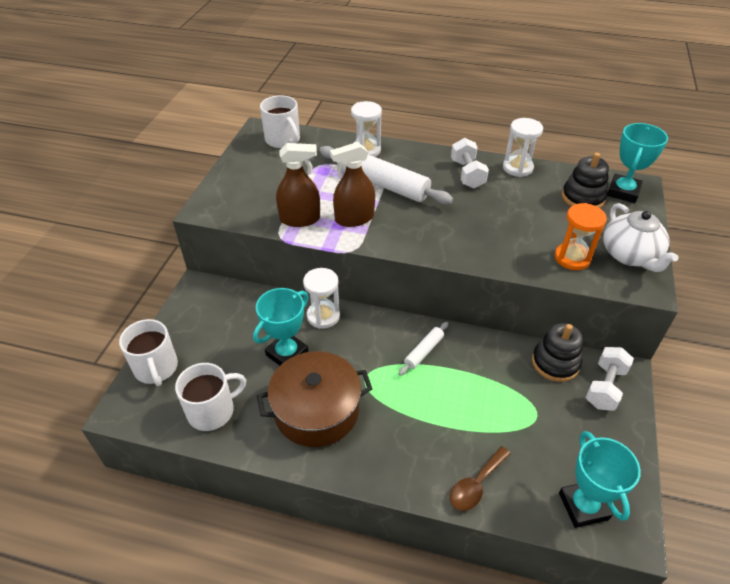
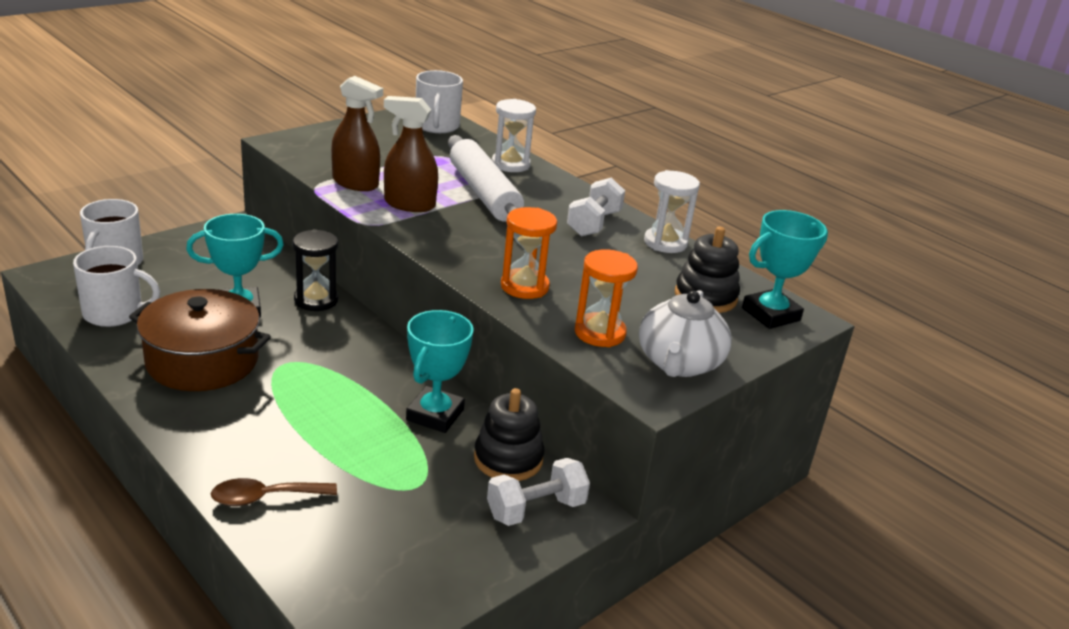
camera: 30 degrees right, 15 degrees down
(323, 316) = (316, 300): white hourglass -> black hourglass
(423, 351) = (374, 375): white rolling pin -> none
(496, 247) = (524, 286): none -> orange hourglass
(583, 506) = (349, 582): turquoise trophy -> turquoise trophy (435, 415)

